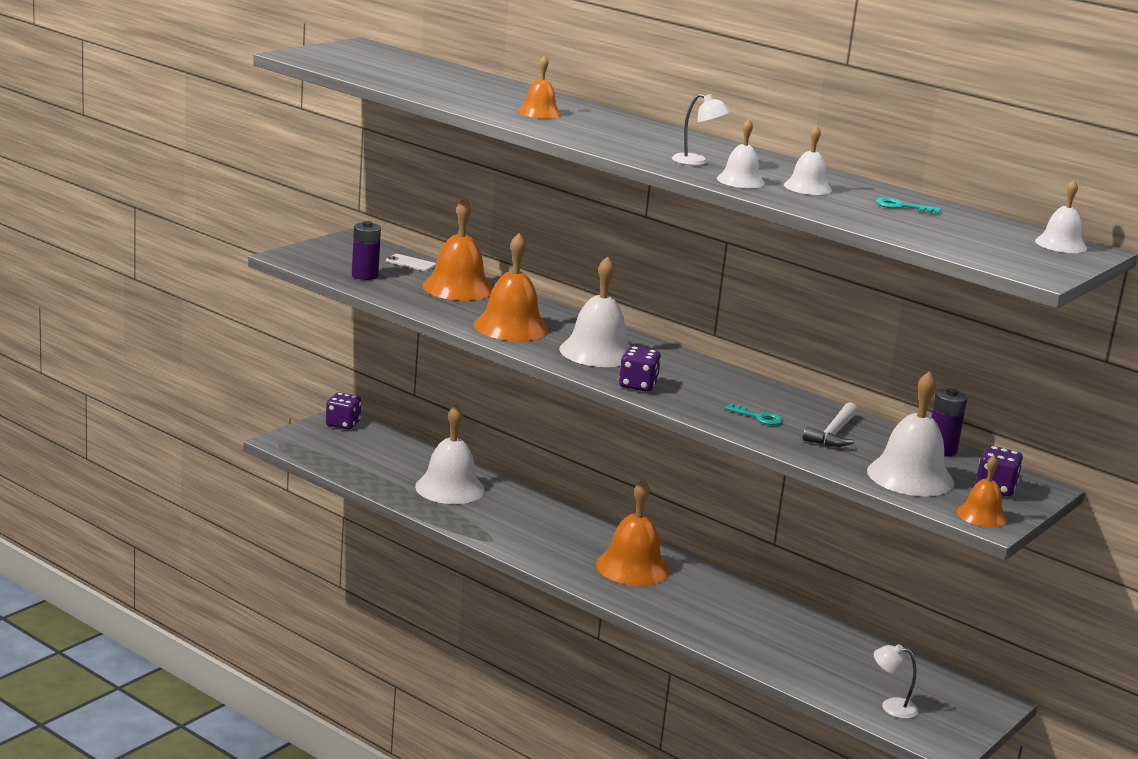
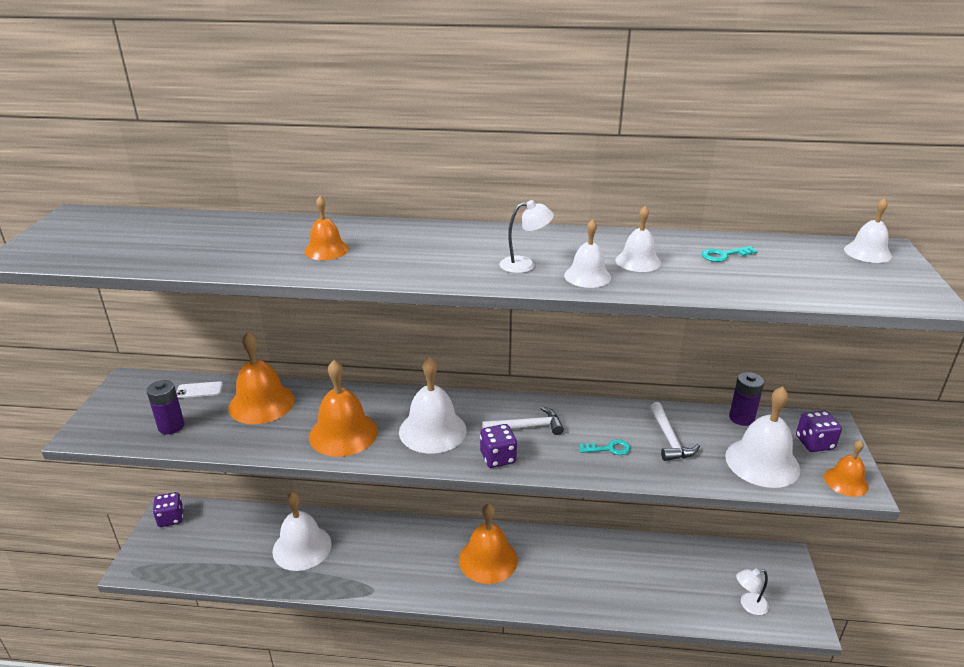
camera: 30 degrees left, 10 degrees up
(695, 380) = (527, 427): none -> white hammer

